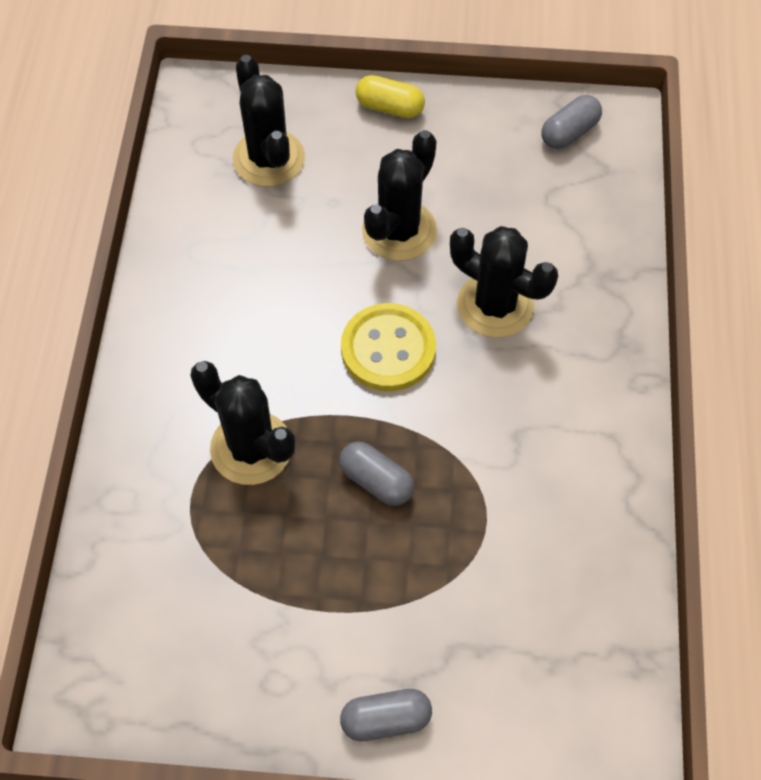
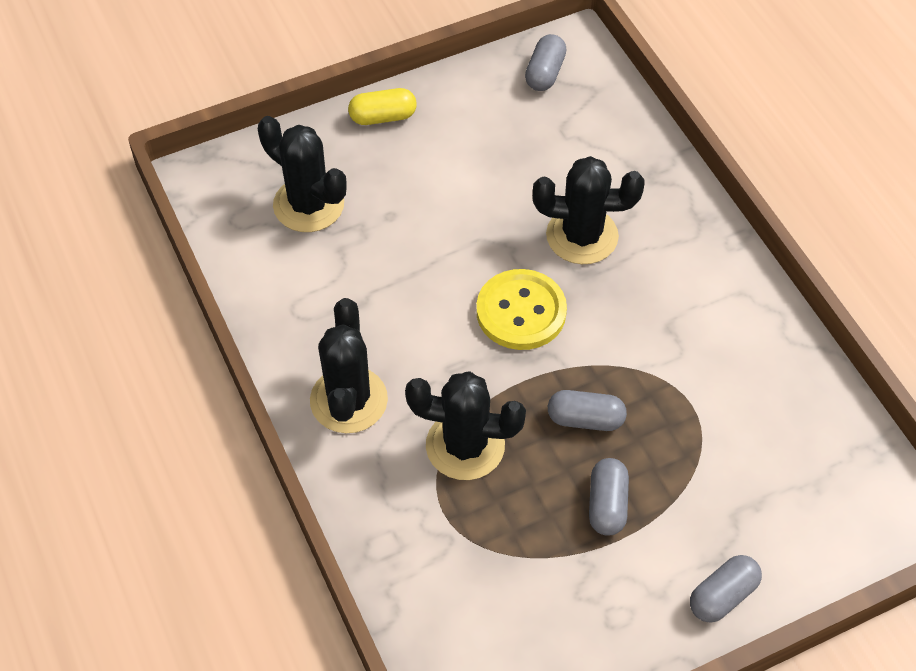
camera: 30 degrees left, 5 degrees down
(340, 572) = (607, 504): none -> grey capsule
(399, 230) = (462, 213): black cactus -> black cactus (348, 400)

